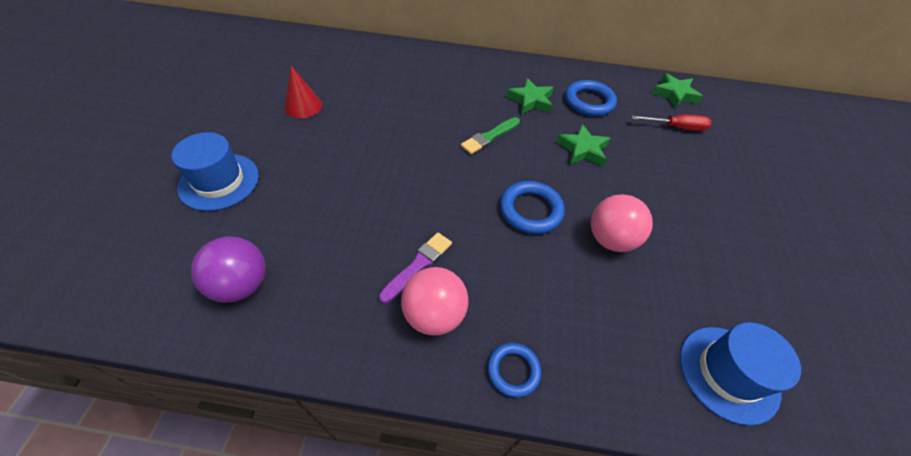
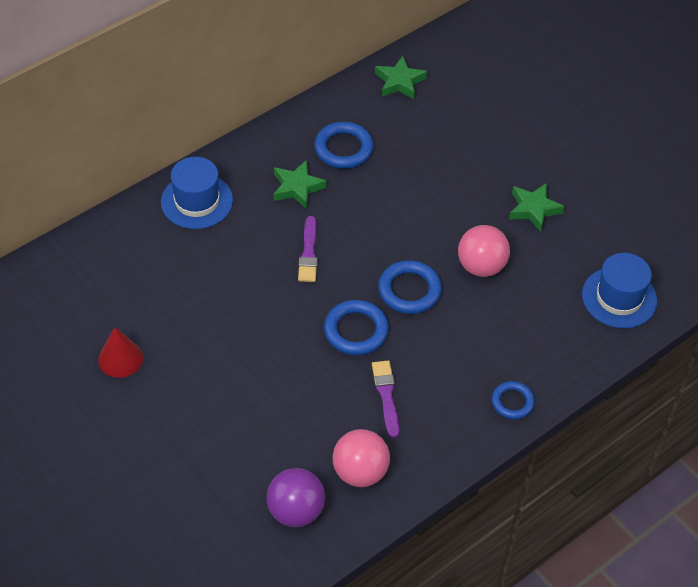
camera: 45 degrees left, 0 degrees up
(219, 181) = (163, 473): blue hat -> blue hat (197, 201)
(434, 315) = (434, 414): pink ball -> pink ball (360, 472)
(457, 204) = (356, 331): none -> blue ring
(489, 137) = (308, 253): green brush -> purple brush
(583, 149) = (388, 204): green star -> green star (533, 209)
(676, 128) = (433, 121): red screwdriver -> none

